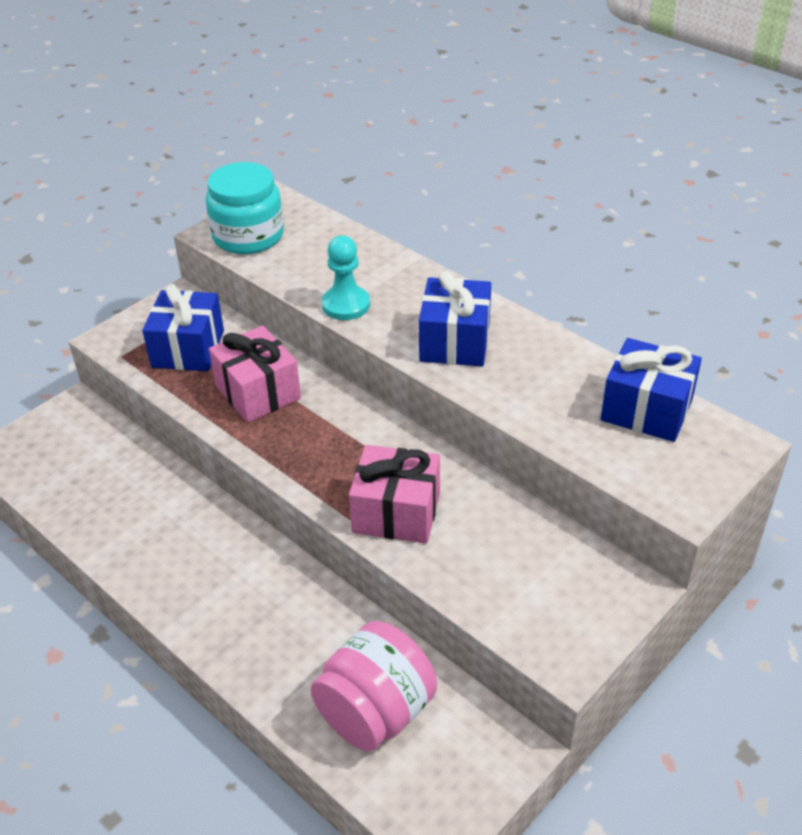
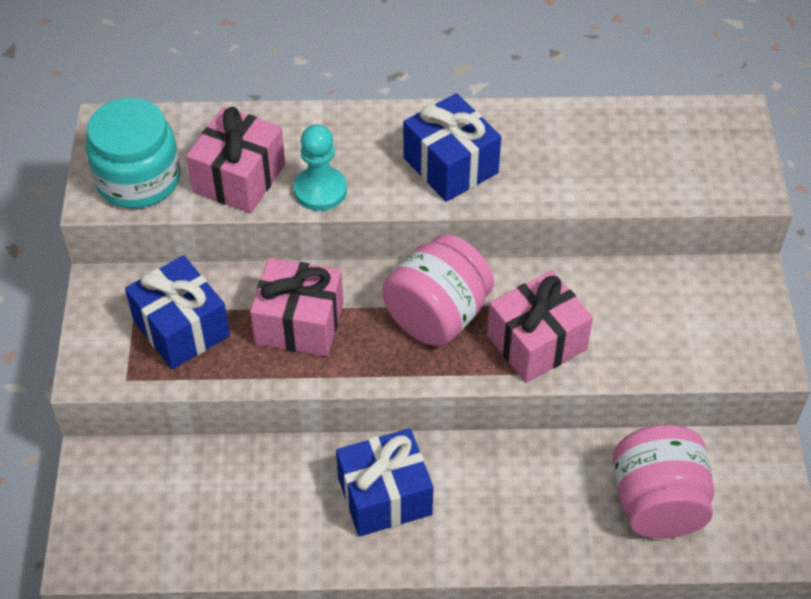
camera: 45 degrees left, 10 degrees up
(306, 269) = (239, 178): none -> pink gift
(351, 447) = (437, 315): none -> pink jar
(646, 410) = (650, 130): blue gift -> blue gift (385, 496)

